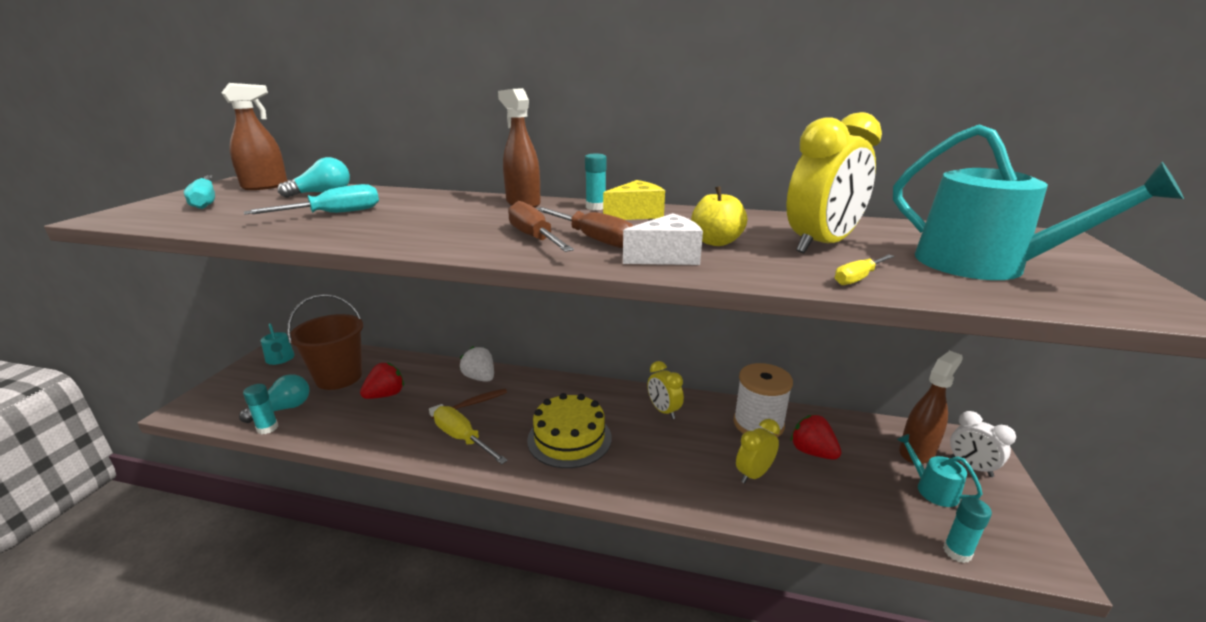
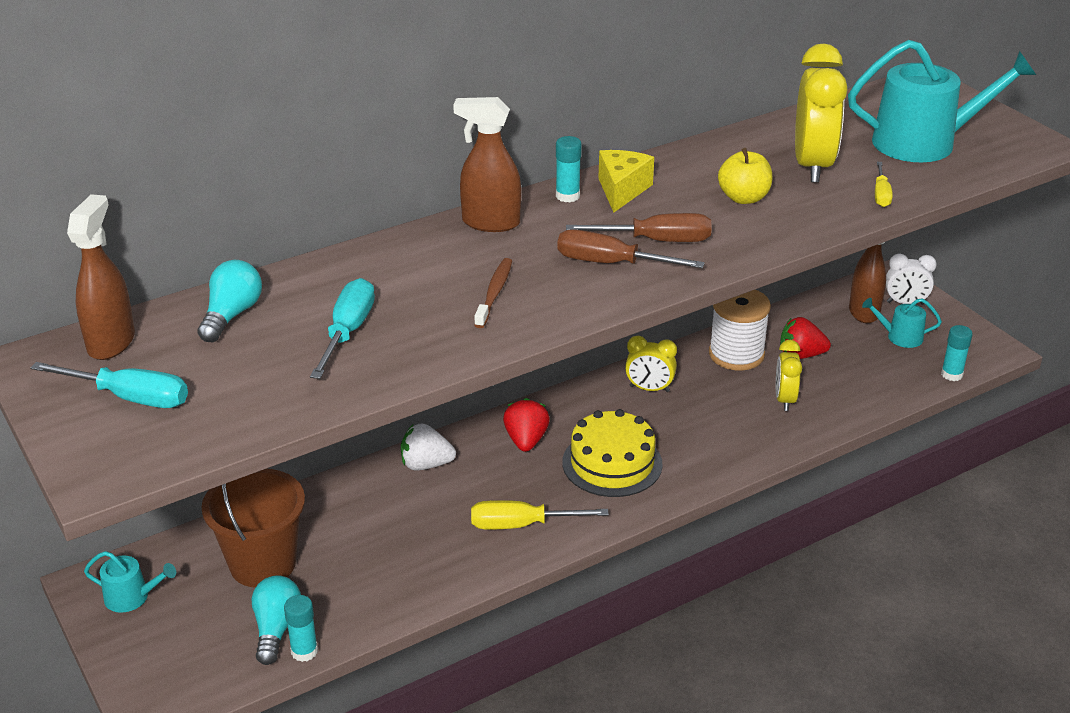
camera: 45 degrees left, 10 degrees up
(385, 395) = (360, 543): red strawberry -> red strawberry (526, 440)
(471, 404) = (468, 493): brown toothbrush -> brown toothbrush (494, 293)
(666, 257) = (743, 233): white cheese -> none

